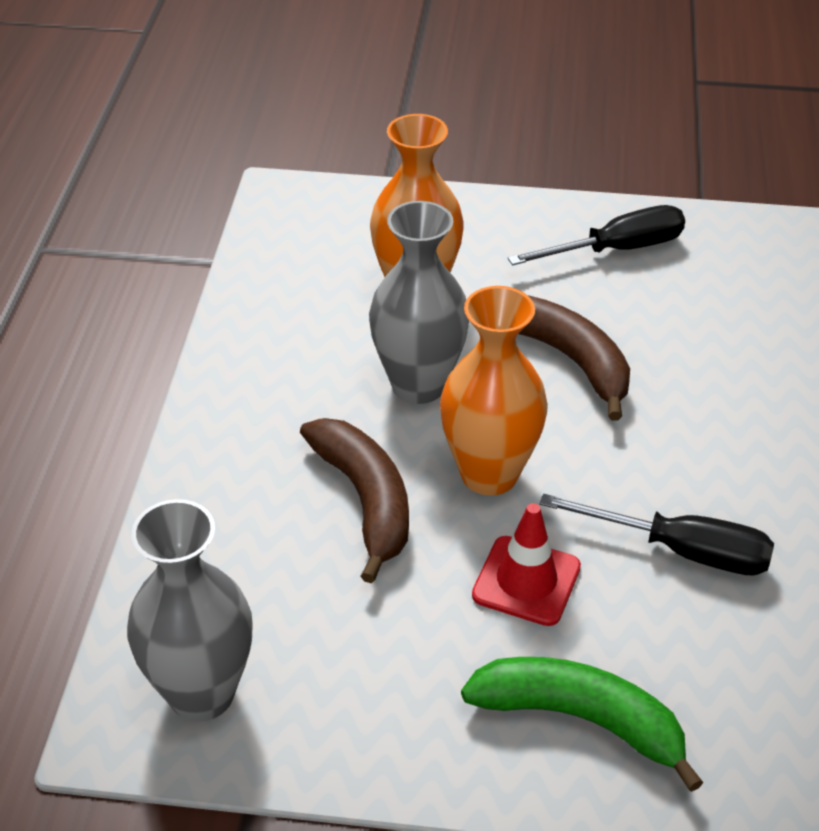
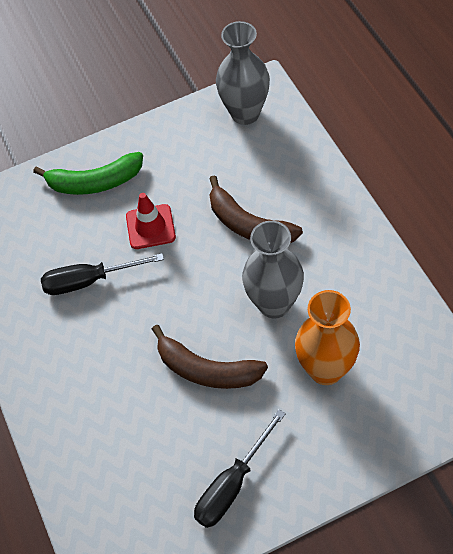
camera: 155 degrees right, 15 degrees up
(489, 474) = (202, 271): orange vase -> none

